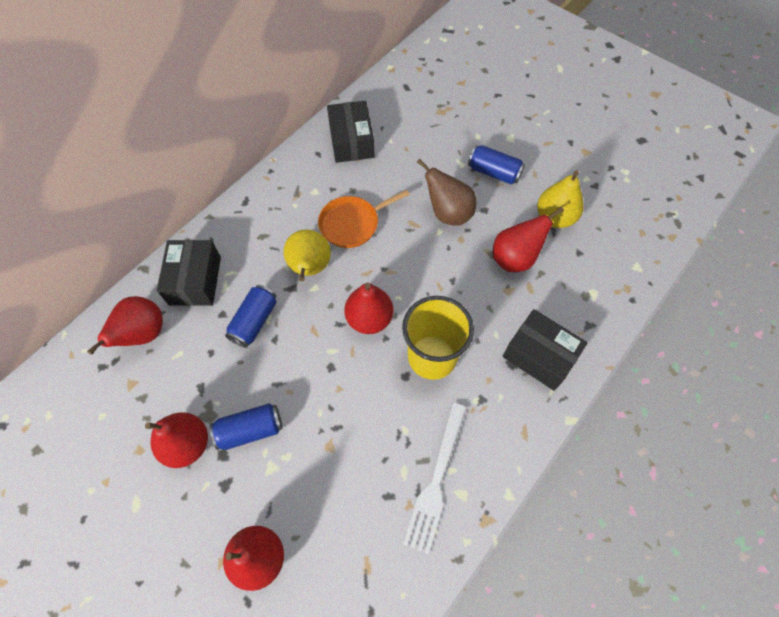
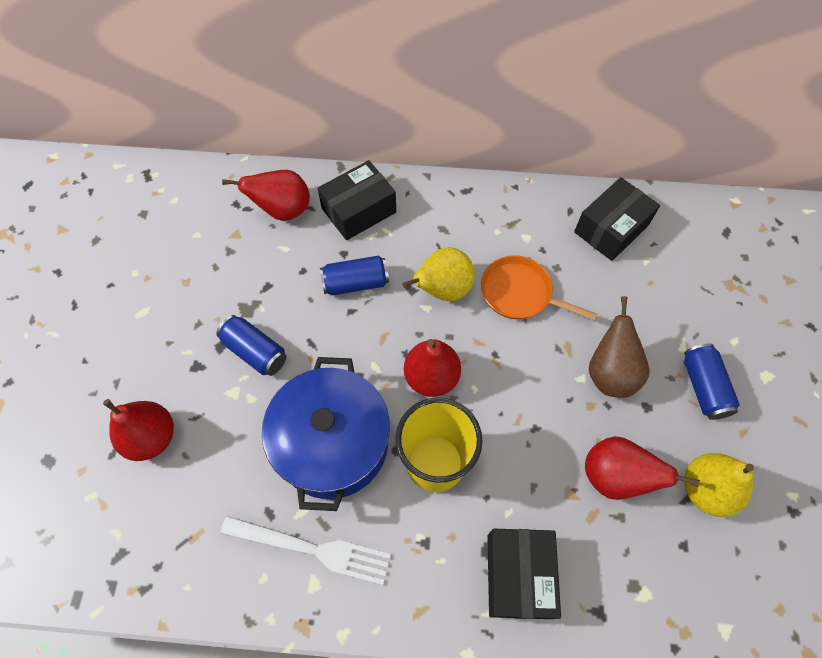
camera: 55 degrees right, 0 degrees up
(187, 444) = (212, 313): red pear -> none
(368, 417) = (332, 443): none -> blue pot
(436, 480) = (312, 549): white fork -> white fork turned 150 degrees counterclockwise

